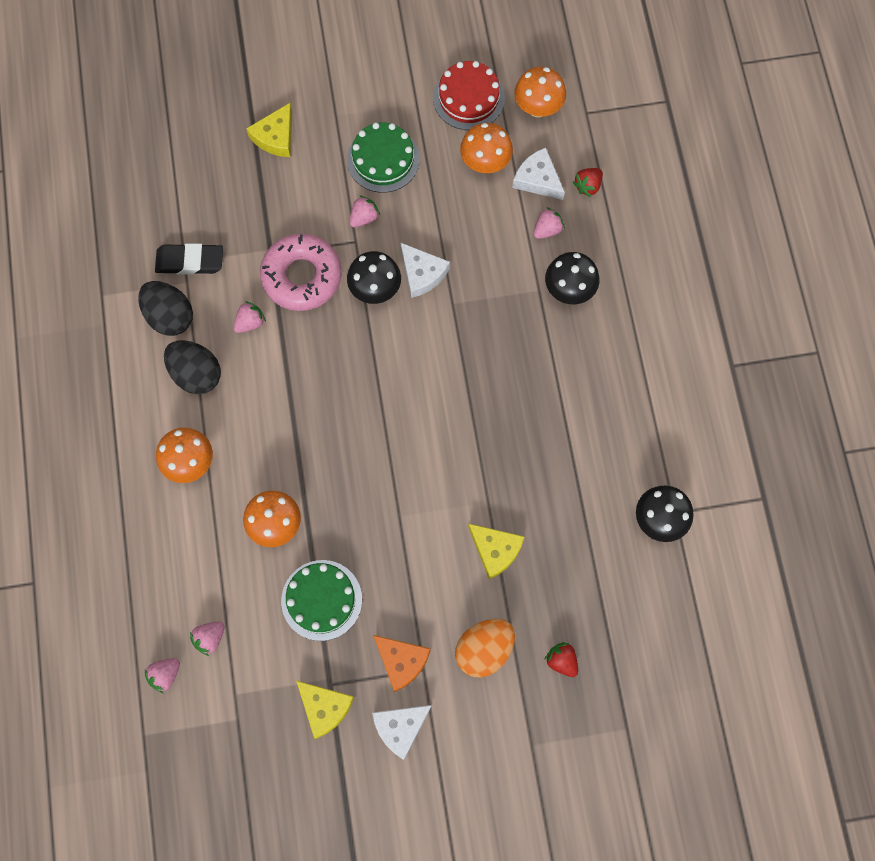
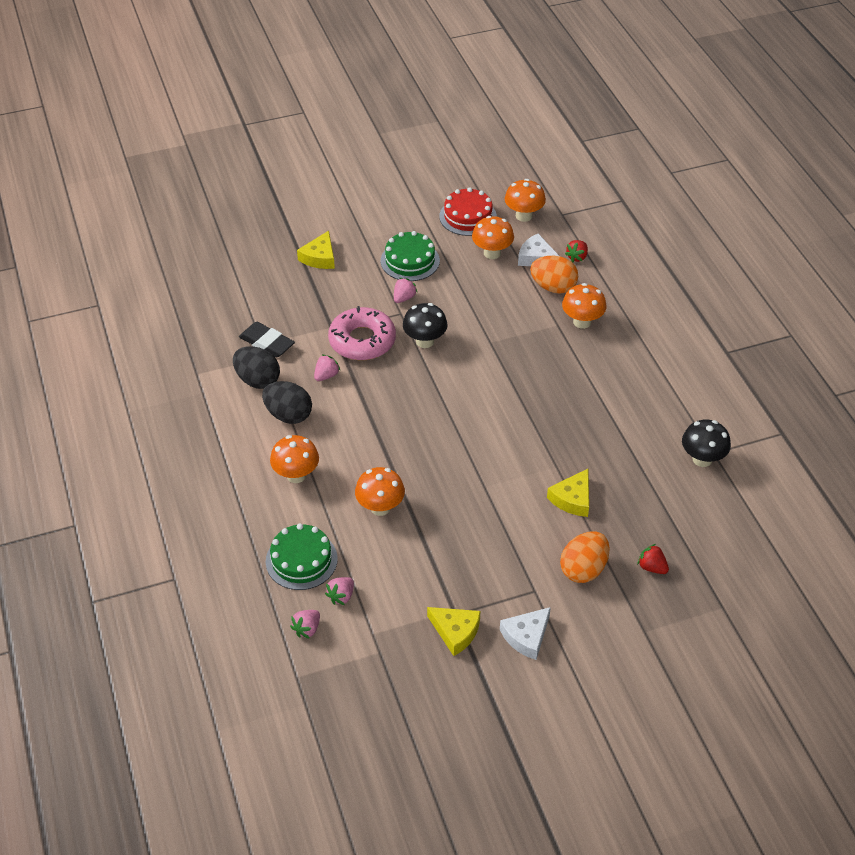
camera: 10 degrees left, 25 degrees down
(190, 261) = (267, 343): black eraser -> black eraser turned 45 degrees clockwise
(321, 600) = (433, 554): green cake -> green cake (301, 560)
(401, 661) = (514, 588): orange cheese -> none
(422, 273) = (460, 326): white cheese -> none
(495, 550) = (572, 499): yellow cheese -> yellow cheese turned 90 degrees clockwise
(547, 230) = (553, 287): pink strawberry -> orange egg
(569, 290) = (582, 322): black mushroom -> orange mushroom

